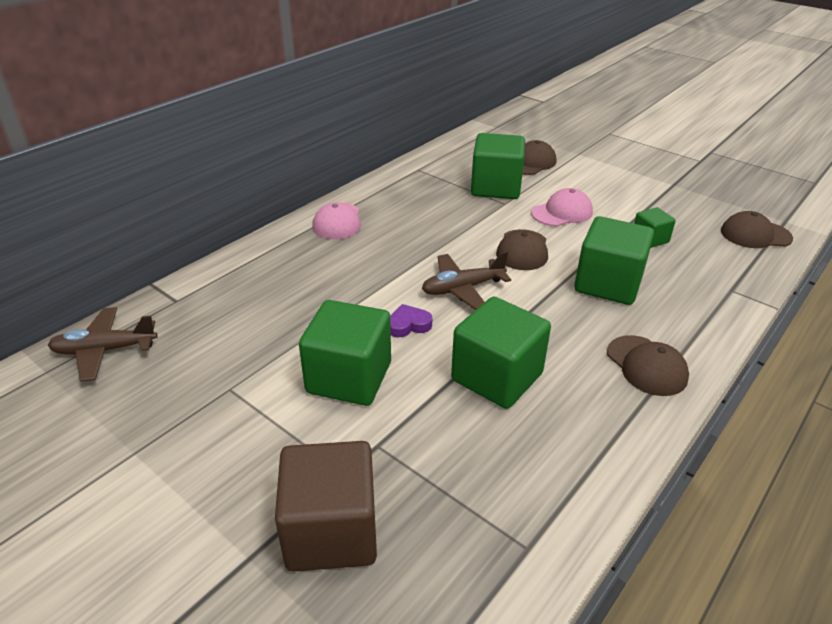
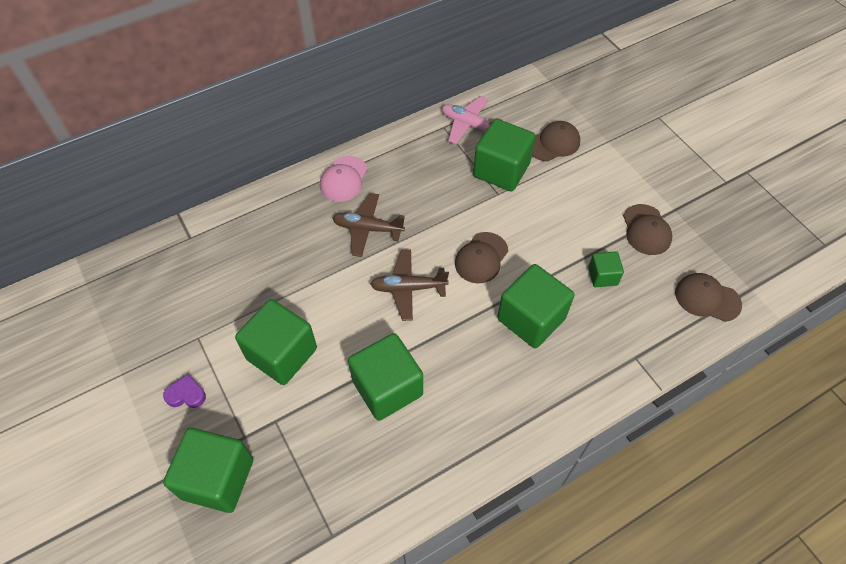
camera: 20 degrees right, 20 degrees up
(105, 350) = (128, 274): brown plane -> brown plane (368, 229)
(331, 531) = (218, 478): brown cube -> green cube
(408, 325) = (347, 315): purple heart -> purple heart (186, 394)
(443, 164) = (469, 125): none -> pink plane
(562, 212) = (543, 220): pink cap -> none
(646, 366) = (508, 414): brown cap -> brown cap (646, 230)

